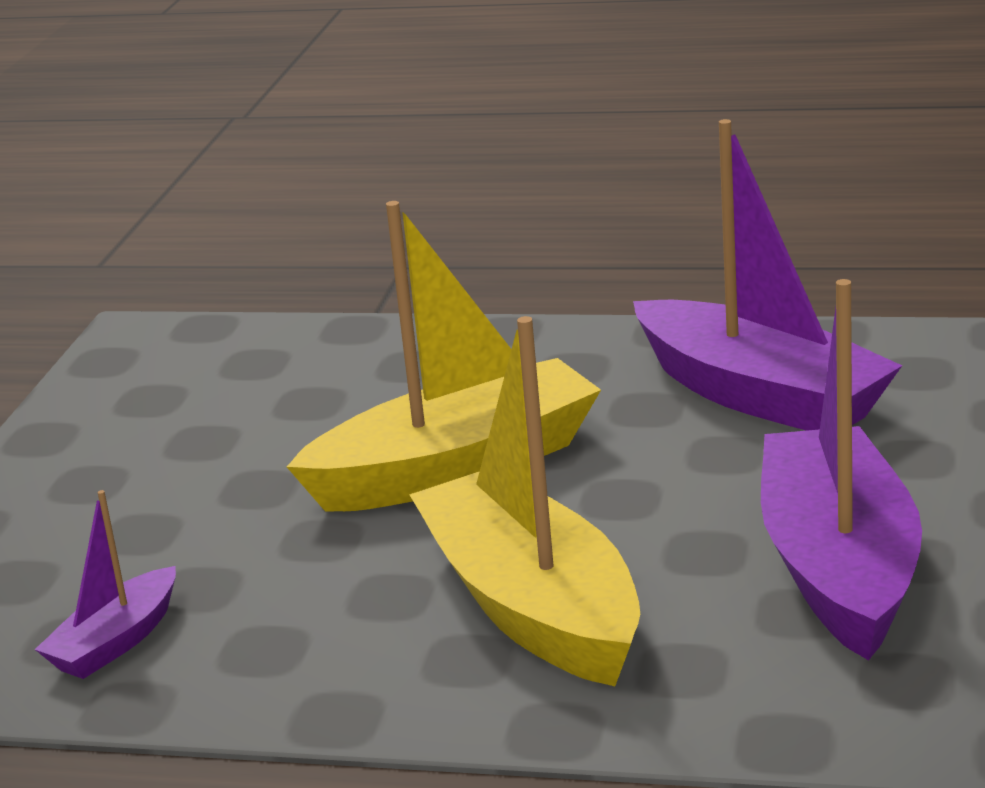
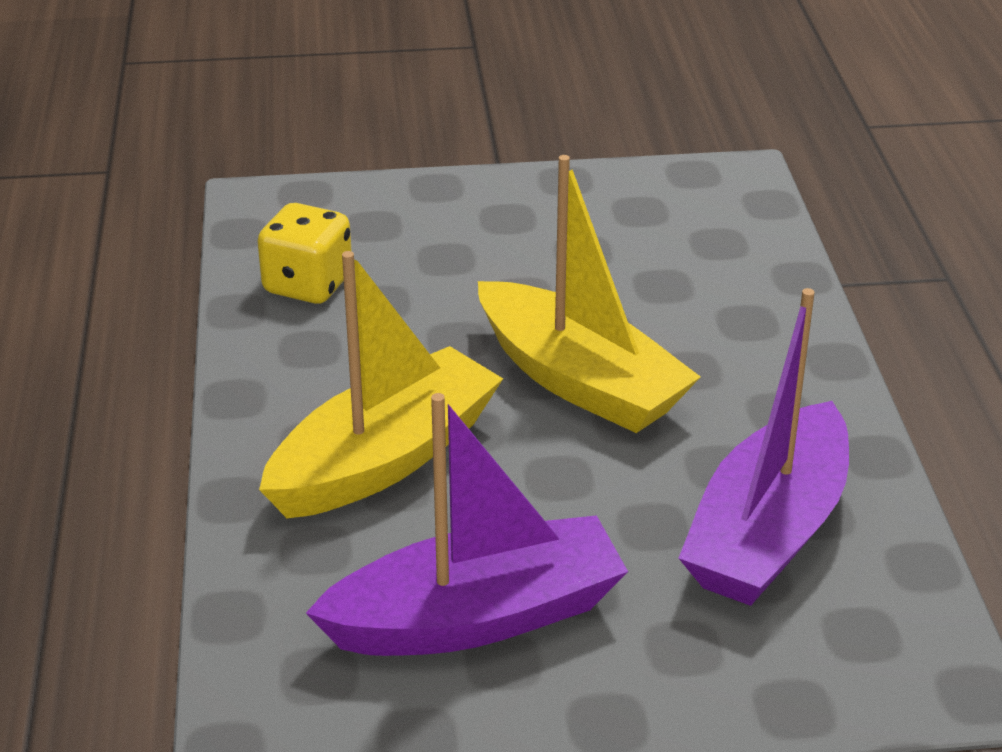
camera: 70 degrees right, 10 degrees up
(116, 641) = (308, 285): purple boat -> yellow dice

